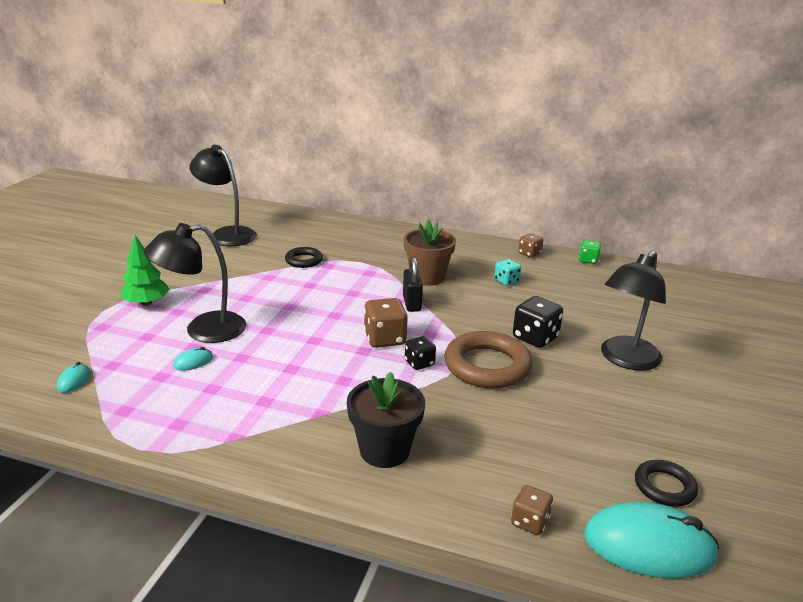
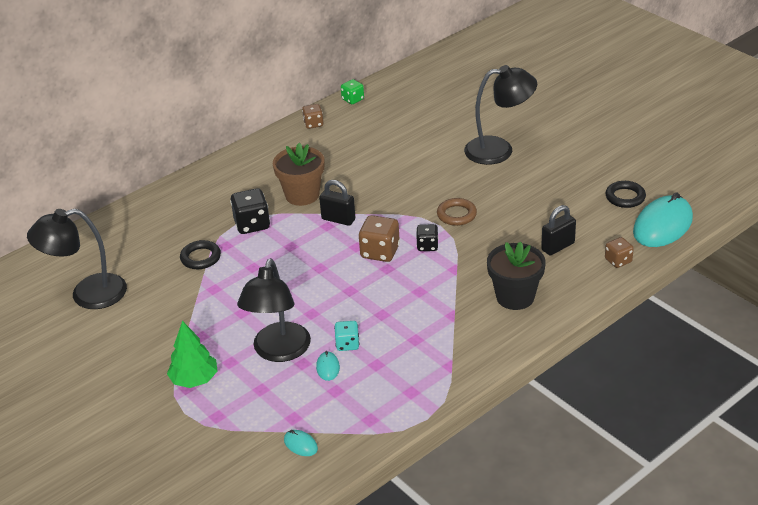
camera: 55 degrees left, 10 degrees up
(487, 366) = (456, 215): brown ring -> brown ring, size x0.55
(506, 281) = (347, 156): turquoise dice -> turquoise dice (347, 344)
(506, 456) = (558, 246): none -> black padlock
(535, 338) = (440, 177): black dice -> black dice (252, 224)
(625, 360) = (499, 150): black lamp -> black lamp turned 75 degrees counterclockwise

